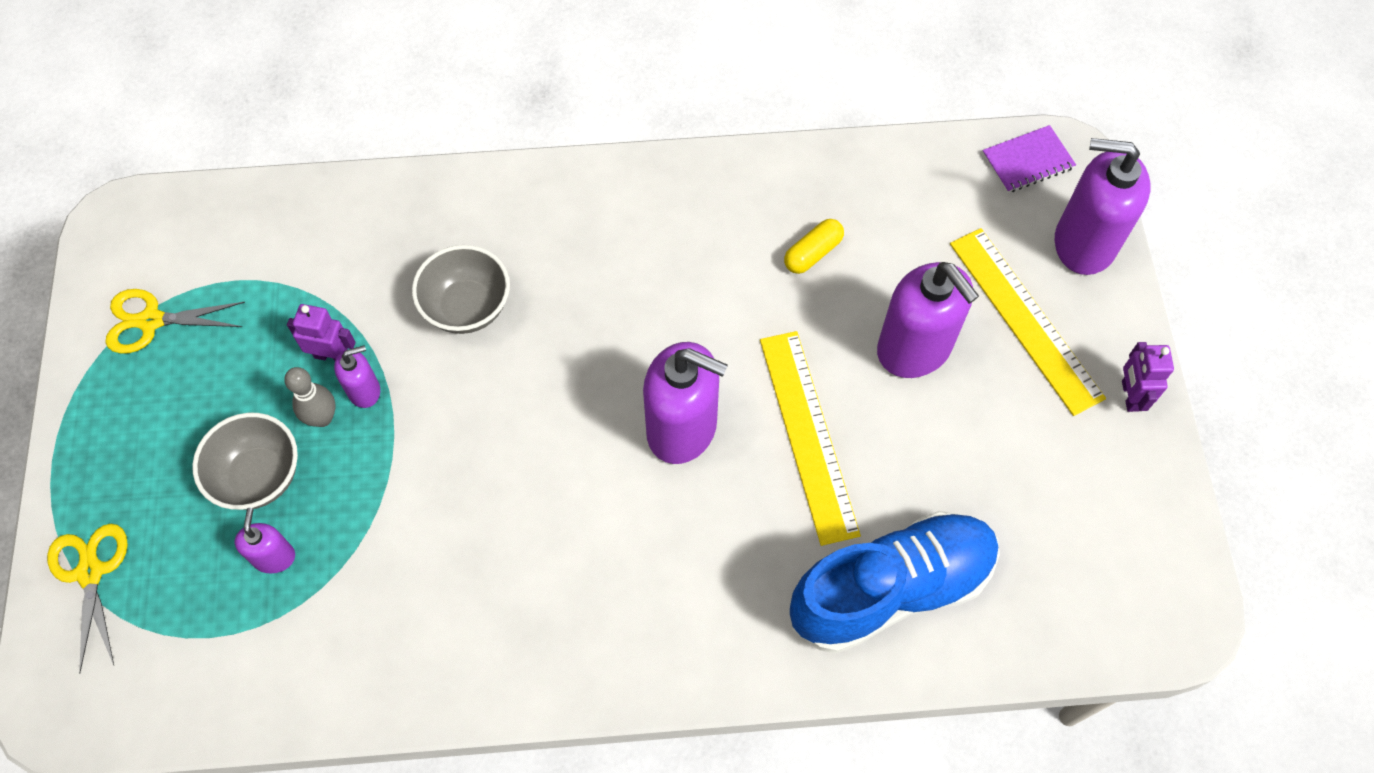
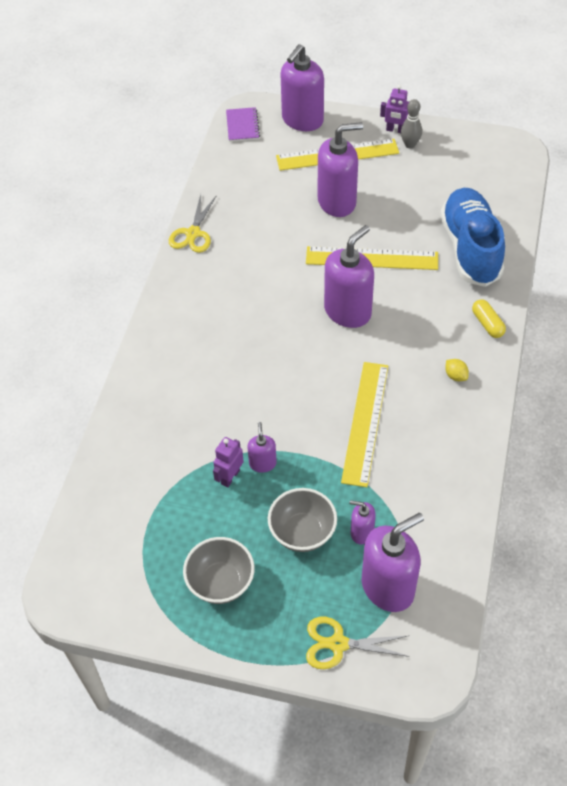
camera: 70 degrees left, 10 degrees down
(151, 321) = (157, 582): yellow scissors -> yellow scissors (193, 233)
(190, 617) = (388, 587): none -> purple soap dispenser
(322, 418) = (273, 490): grey bowling pin -> grey bowling pin (410, 144)
(467, 308) = (225, 397): grey bowl -> grey bowl (221, 582)
(471, 511) = (365, 422): none -> yellow ruler
(600, 627) = (455, 376): none -> yellow lemon
(813, 253) = (260, 227): yellow capsule -> yellow capsule (487, 324)

